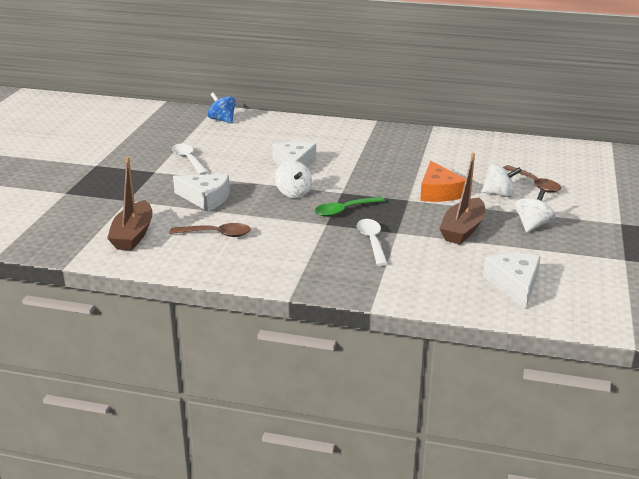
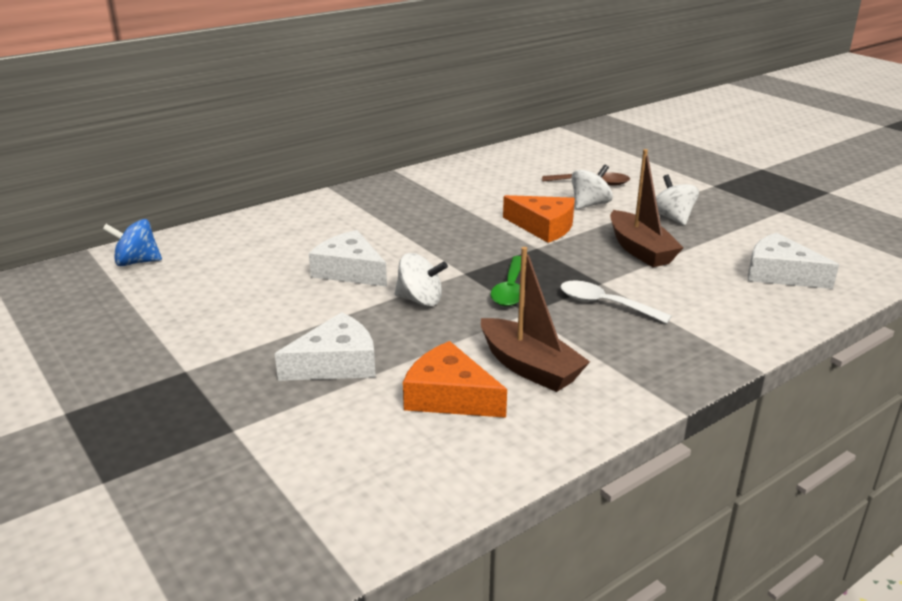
camera: 50 degrees left, 0 degrees up
(133, 235) = (352, 469): brown boat -> brown boat (529, 367)
(188, 160) = (201, 330): white spoon -> none
(216, 234) = (449, 396): brown spoon -> orange cheese

